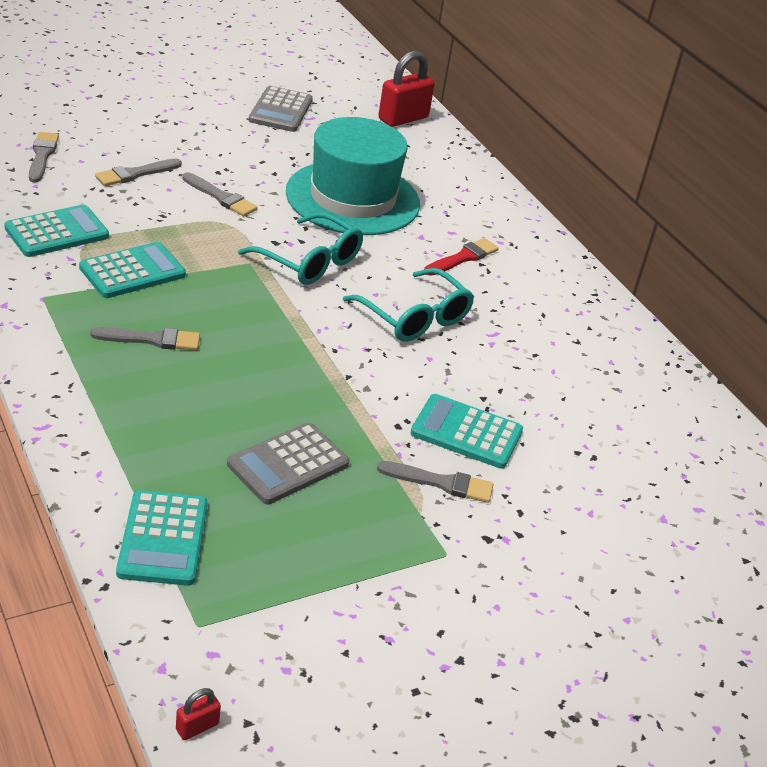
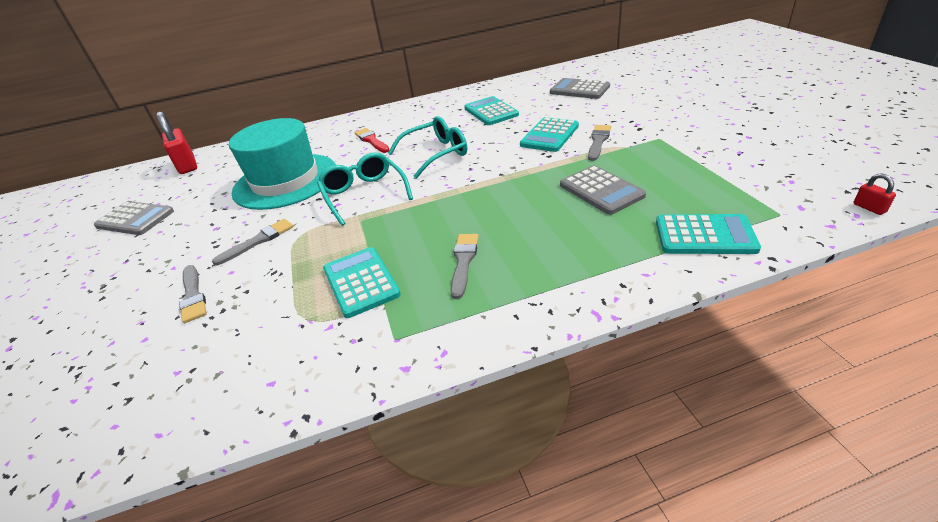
camera: 70 degrees left, 0 degrees up
(42, 156) = (114, 374): grey brush -> none
(57, 232) = (279, 342): turquoise calculator -> turquoise calculator (491, 112)
(310, 261) = (364, 194): turquoise glasses -> turquoise glasses turned 75 degrees counterclockwise
(664, 489) = (579, 89): none -> grey calculator

